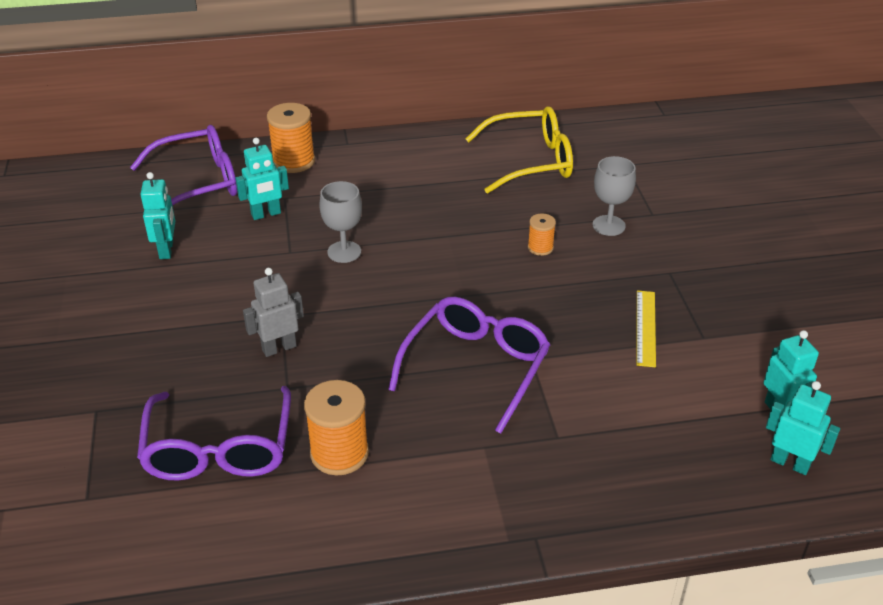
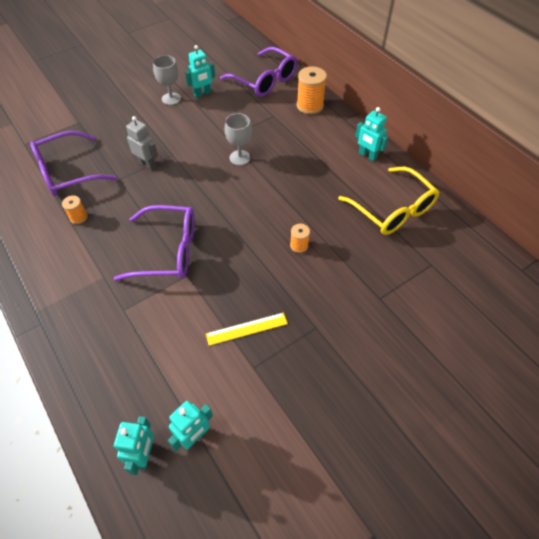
camera: 65 degrees right, 15 degrees up
(266, 214) = (254, 115): turquoise robot -> turquoise robot (367, 155)
(339, 453) = (78, 217): orange spool -> orange spool, size x0.55
(608, 225) = (348, 275): grey goblet -> grey goblet (171, 99)

